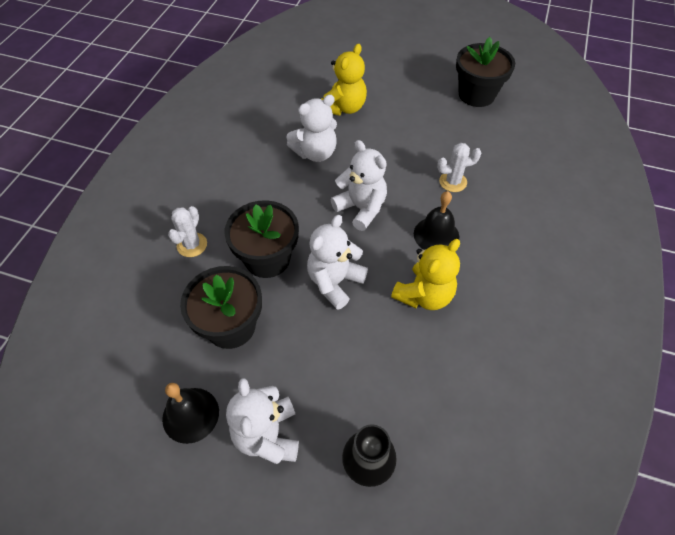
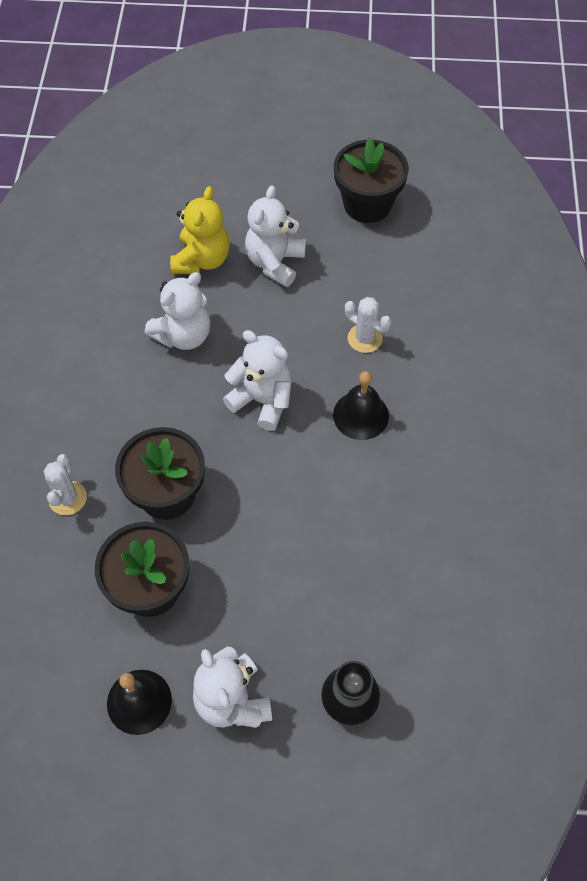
camera: 15 degrees left, 5 degrees up
(335, 282) = (256, 504): white teddy bear -> white teddy bear (275, 263)
(424, 295) = (364, 495): yellow teddy bear -> none
(453, 182) = (364, 338): white cactus -> white cactus turned 60 degrees clockwise

